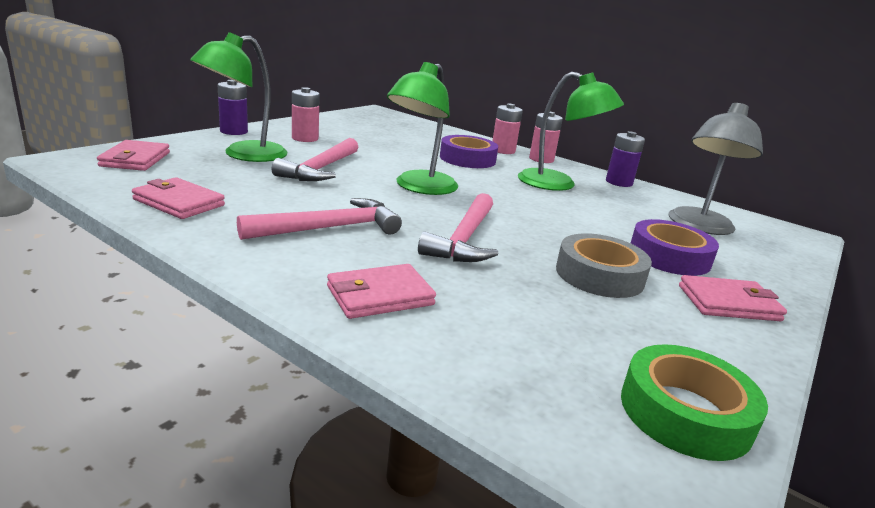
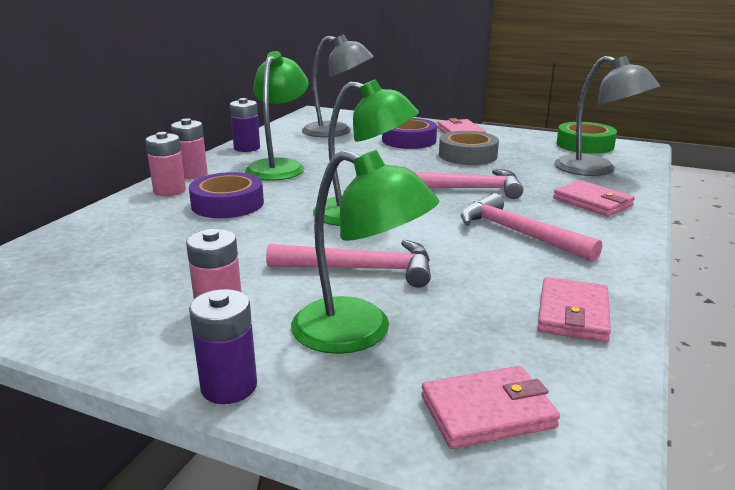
camera: 100 degrees left, 0 degrees up
(515, 356) = (596, 170): none -> grey lamp

